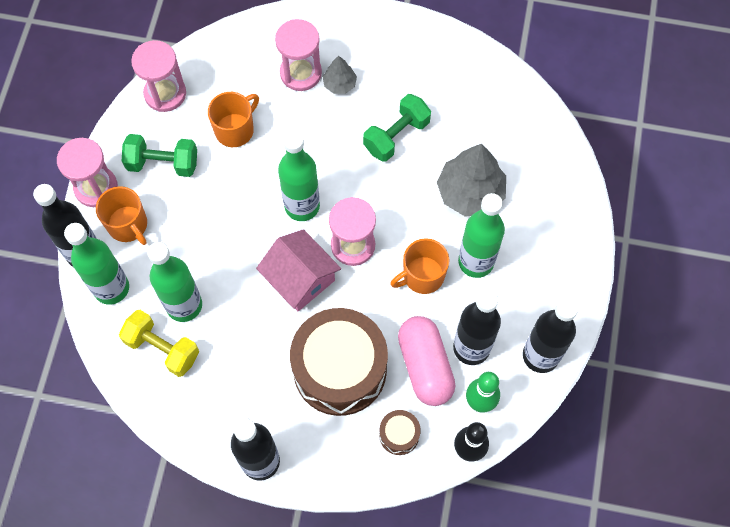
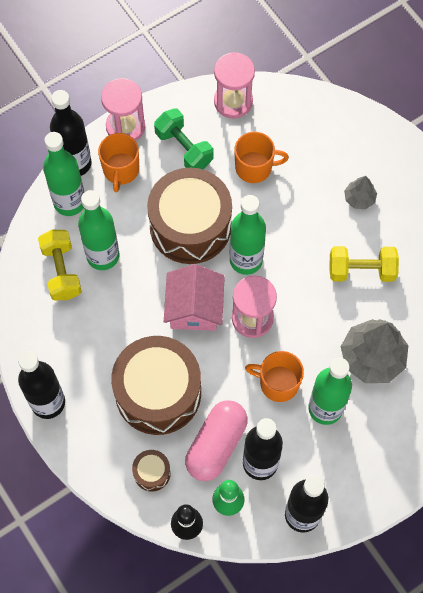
camera: 45 degrees right, 0 degrees up
(231, 219) = (190, 226): none -> brown drum
(301, 73) = (339, 167): pink hourglass -> none
(396, 136) = (361, 270): green dumbbell -> yellow dumbbell

